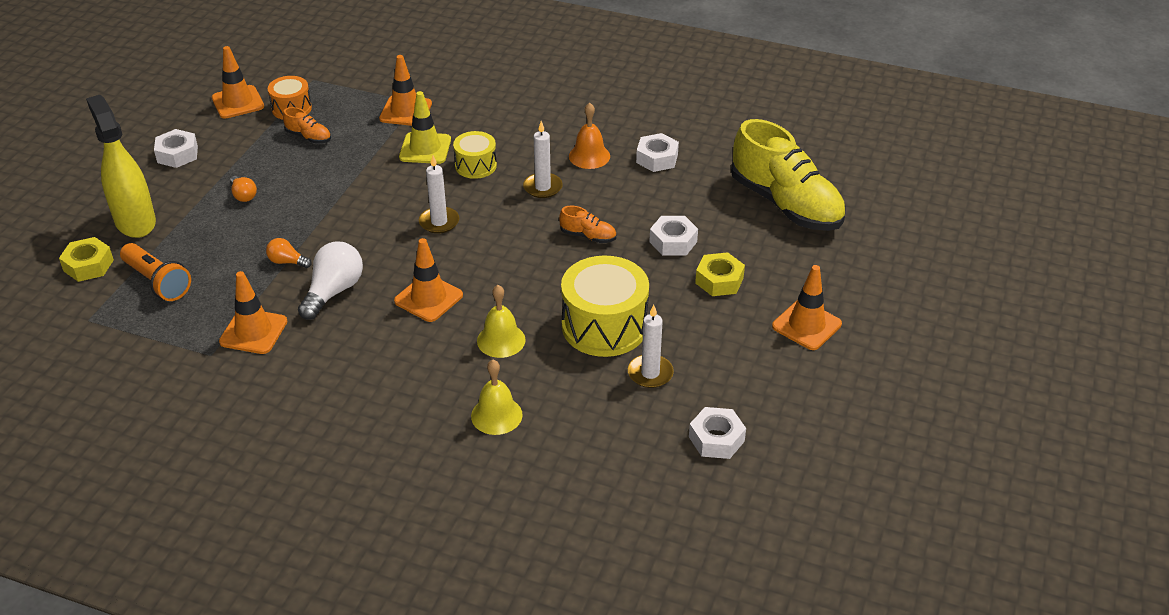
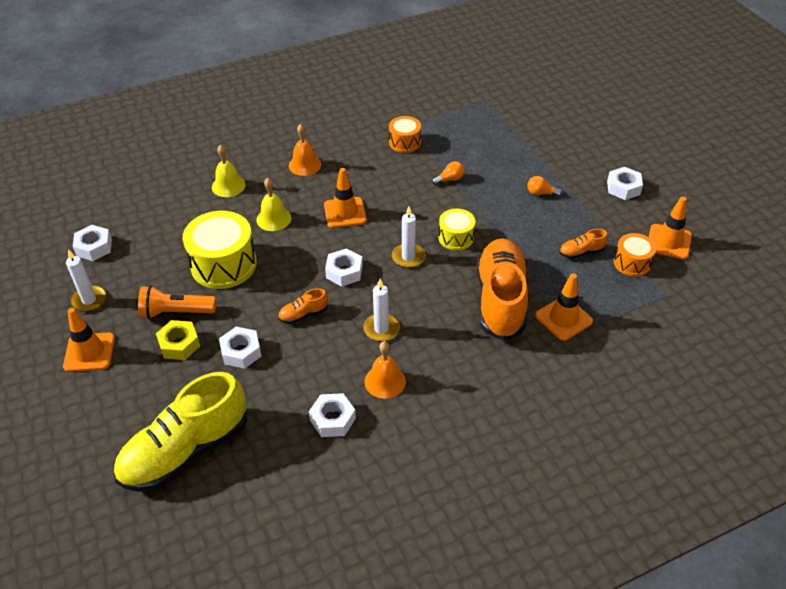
camera: 135 degrees right, 5 degrees up
(88, 265) = (536, 115): yellow nut -> none
(135, 221) = (561, 144): yellow spray bottle -> none
(157, 282) = (491, 130): orange flashlight -> orange flashlight (176, 312)
(253, 332) = (404, 142): orange traffic cone -> orange drum
(333, 292) = (399, 182): white light bulb -> none
(386, 381) = (305, 165): none -> orange bell
(425, 148) = (500, 299): yellow traffic cone -> orange shoe
(475, 165) = (448, 312): yellow drum -> yellow drum (456, 238)
(508, 246) = (344, 272): none -> white nut
(650, 373) = (166, 256): white candle -> white candle (89, 300)
(786, 204) = (185, 451): yellow shoe -> yellow shoe turned 45 degrees counterclockwise

